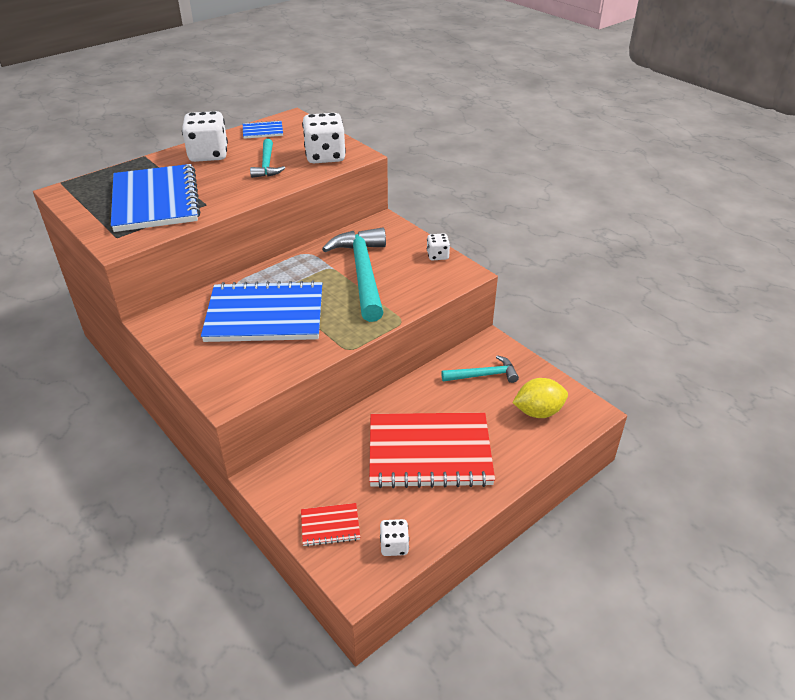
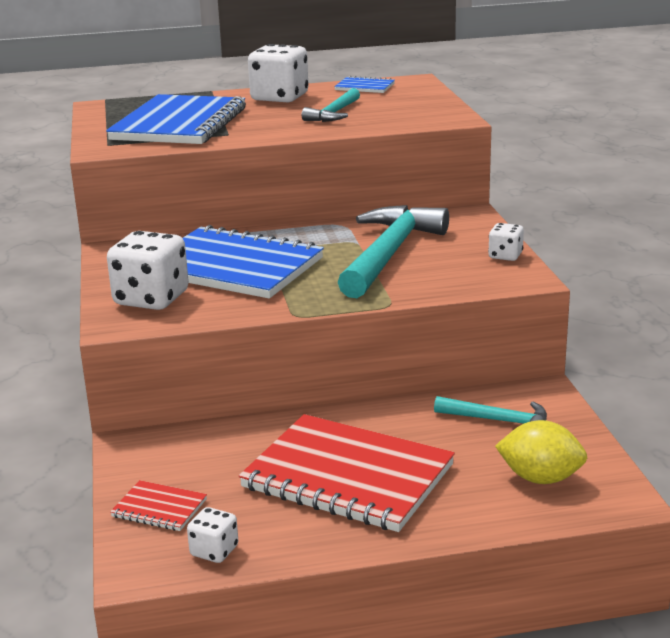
camera: 30 degrees right, 15 degrees down
(325, 156) = (412, 115): white dice -> white dice (151, 299)

